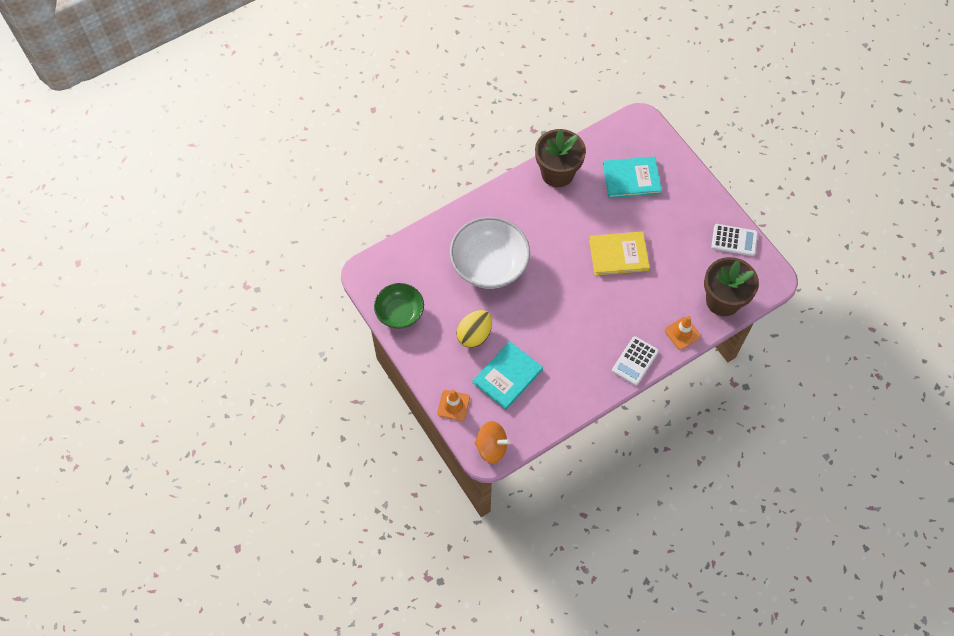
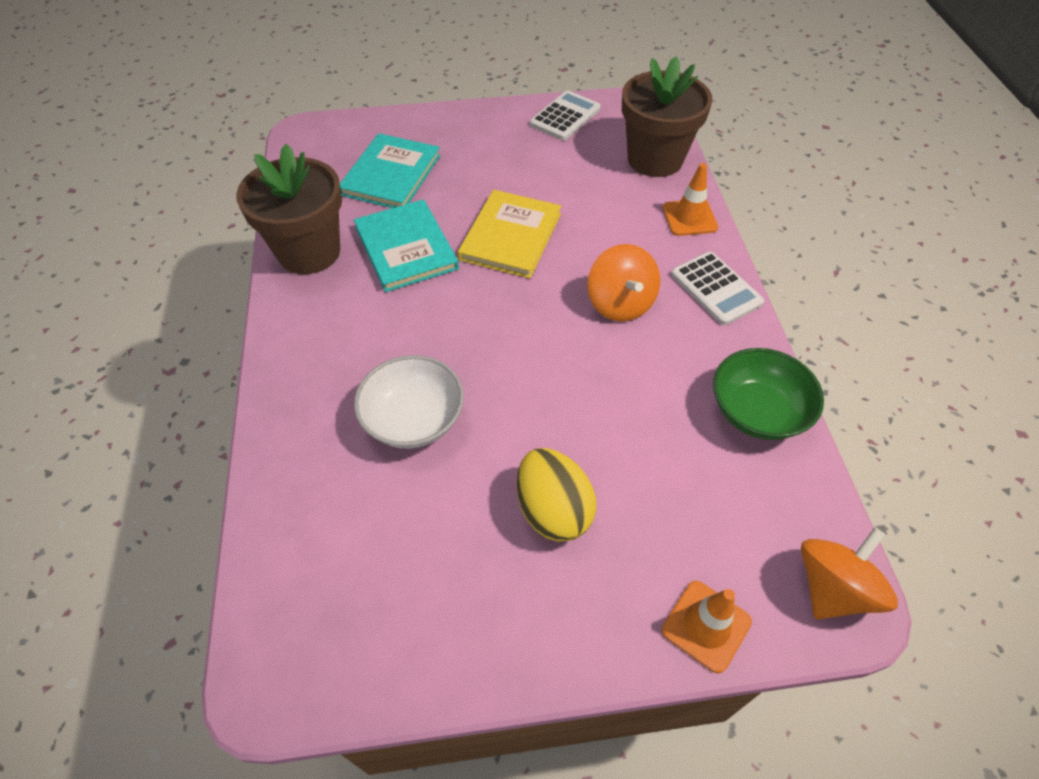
camera: 65 degrees left, 10 degrees down
(400, 313) = (419, 645): green bowl -> green bowl (757, 411)
(489, 265) = (413, 419): white bowl -> white bowl, size x0.62
(507, 376) = (673, 488): turquoise book -> turquoise book (406, 248)
(600, 321) = (620, 303): none -> orange spinning top

